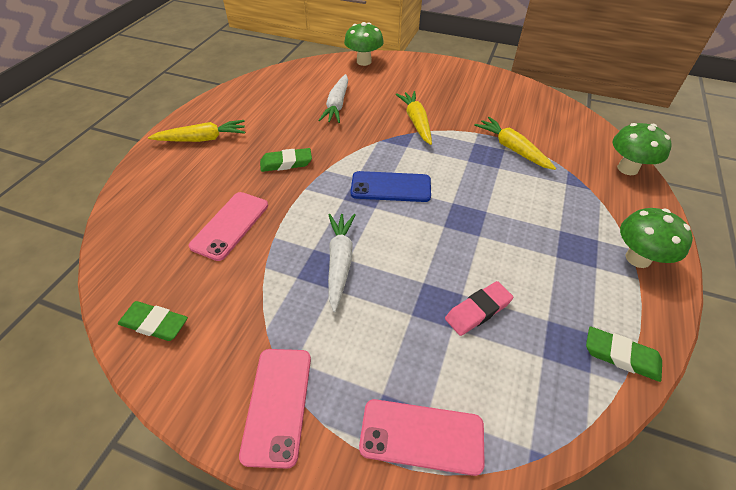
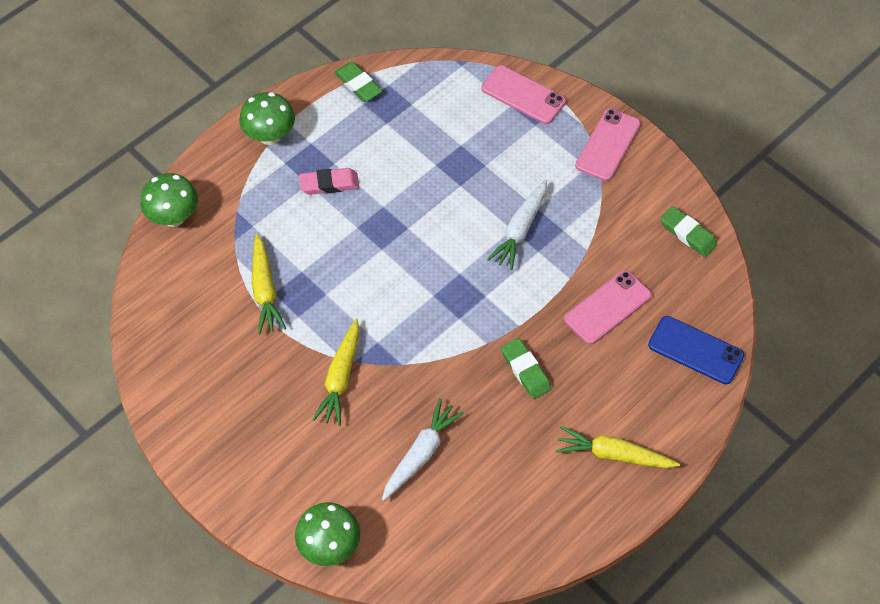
camera: 155 degrees left, 10 degrees up
(286, 163) = (525, 370): green eraser -> green eraser turned 45 degrees clockwise
(391, 187) = (430, 291): blue phone -> blue phone (695, 350)
(478, 311) = (433, 148): pink eraser -> pink eraser (329, 184)

